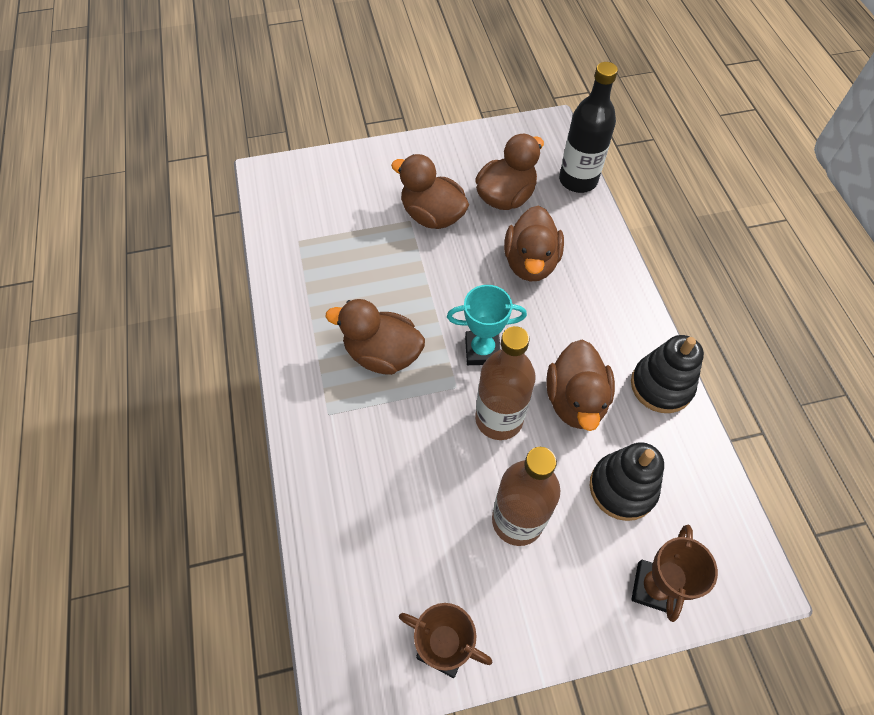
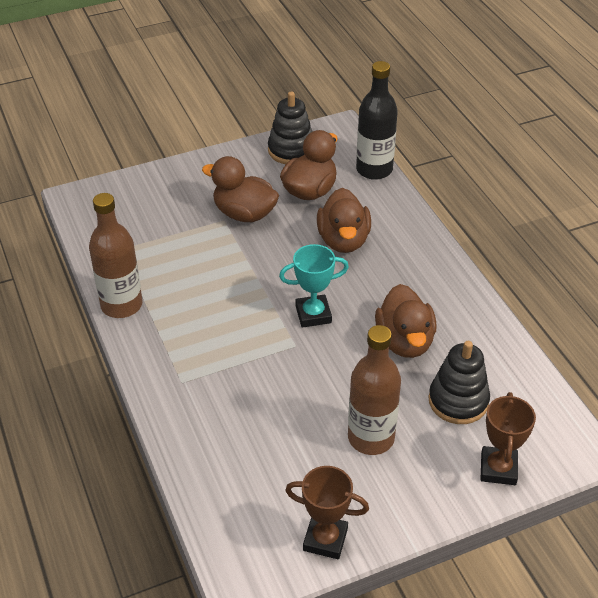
camera: 10 degrees left, 15 degrees down
(382, 354) = (222, 329): brown duck -> none
(499, 419) = (339, 365): brown bottle -> brown bottle (121, 305)
(661, 385) = (478, 320): black stacking toy -> black stacking toy (291, 150)

